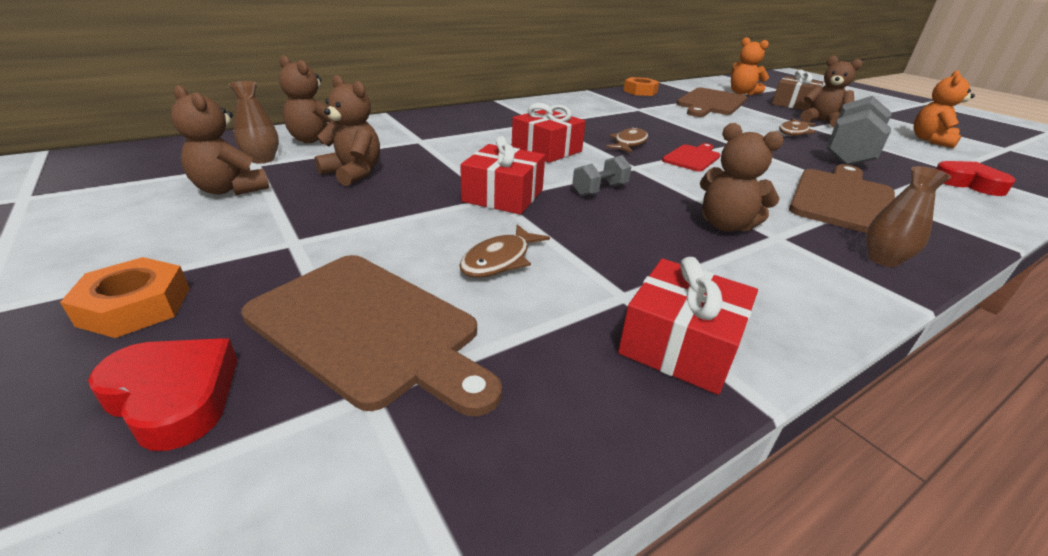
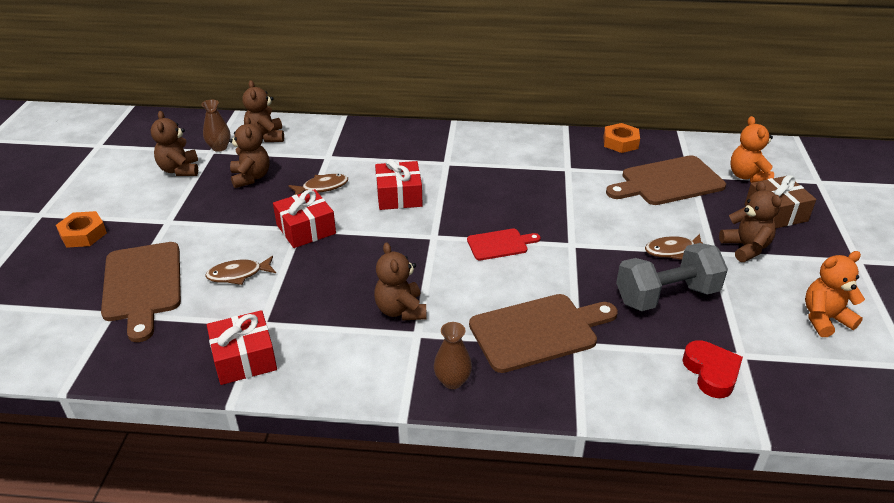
camera: 40 degrees right, 5 degrees up
(174, 397) = (61, 282): red heart -> none
(600, 190) = (372, 248): grey dumbbell -> none
(629, 143) = (475, 210): brown fish -> brown fish (322, 187)

